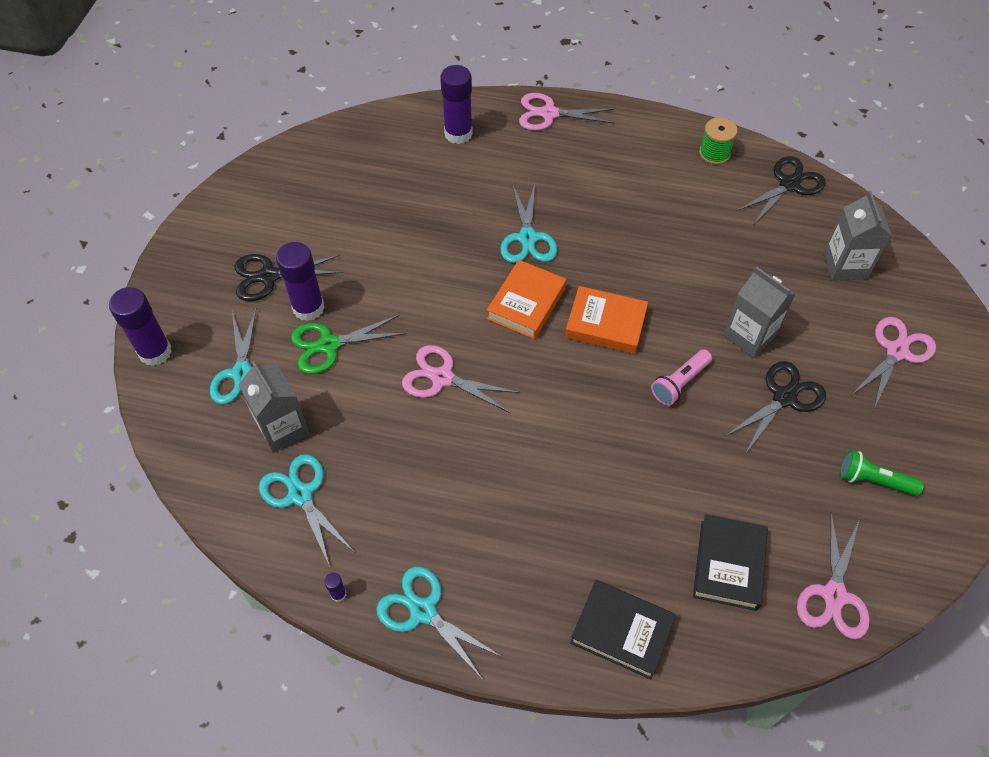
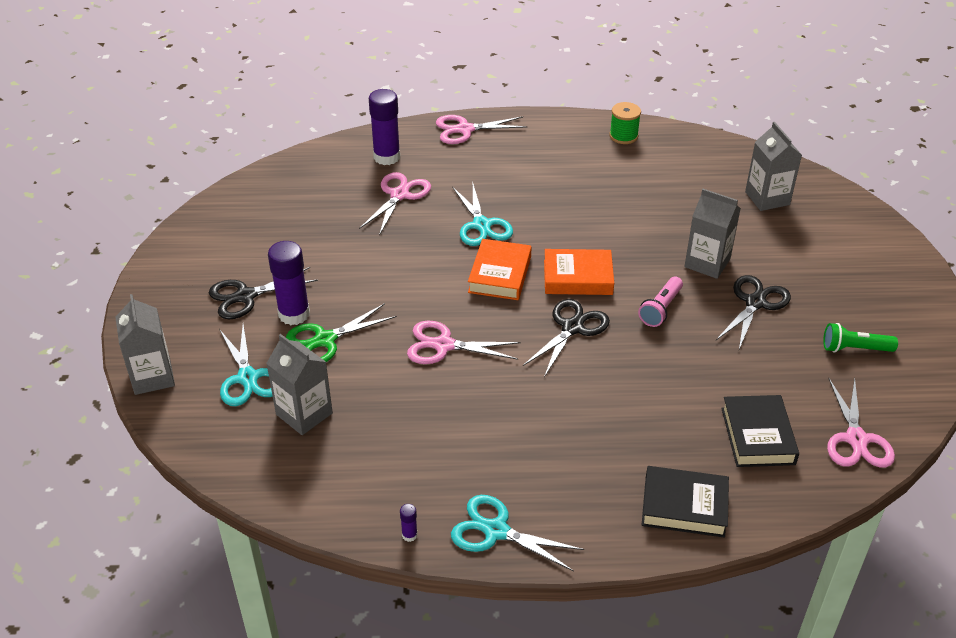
camera: 15 degrees left, 15 degrees down
(155, 352) = (152, 377): purple glue stick -> grey carton
(300, 495) = (342, 463): turquoise scissors -> none
(789, 184) = (696, 148): black scissors -> black scissors (572, 328)
(896, 351) = (835, 252): pink scissors -> pink scissors (399, 195)

